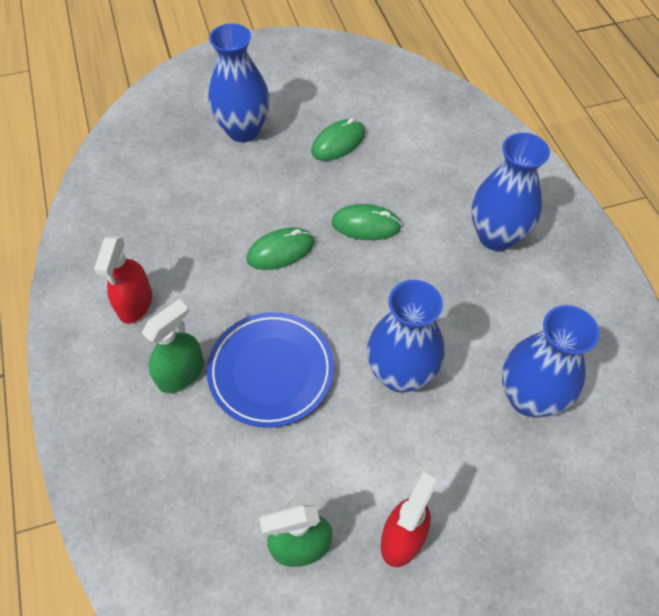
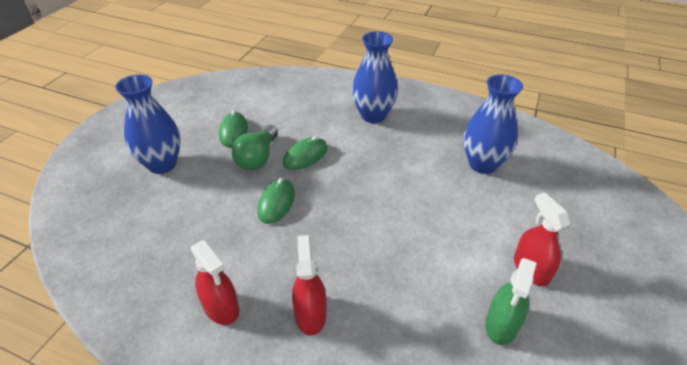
camera: 50 degrees left, 15 degrees down
(181, 373) = (310, 314): green spray bottle -> red spray bottle
(271, 371) = (360, 262): blue plate -> none
(323, 190) = (257, 158): none -> green light bulb
(400, 374) = (421, 203): blue vase -> none

